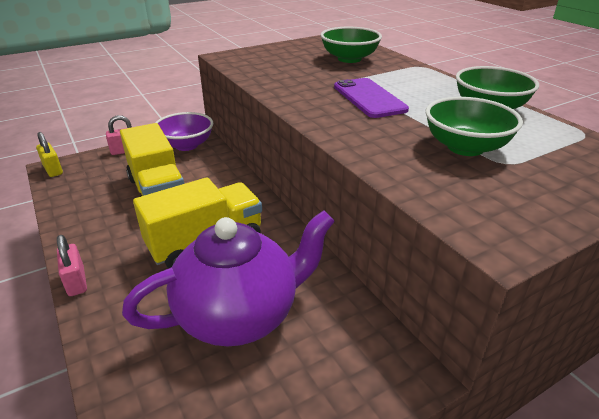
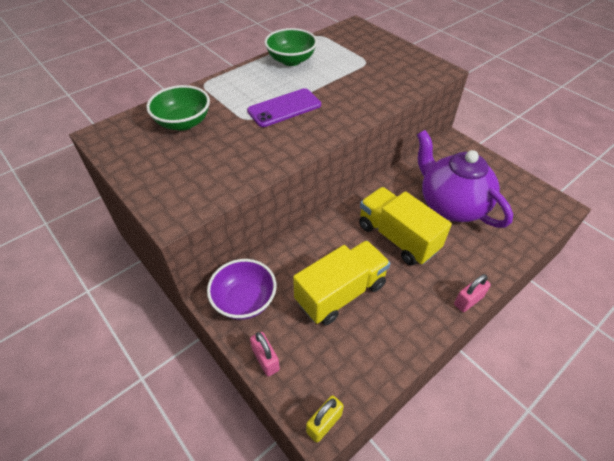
camera: 100 degrees left, 15 degrees up
(465, 147) = (353, 72): green bowl -> none

